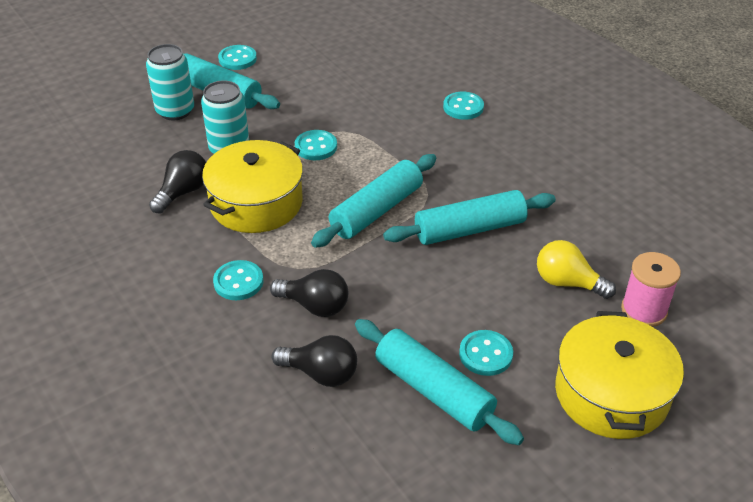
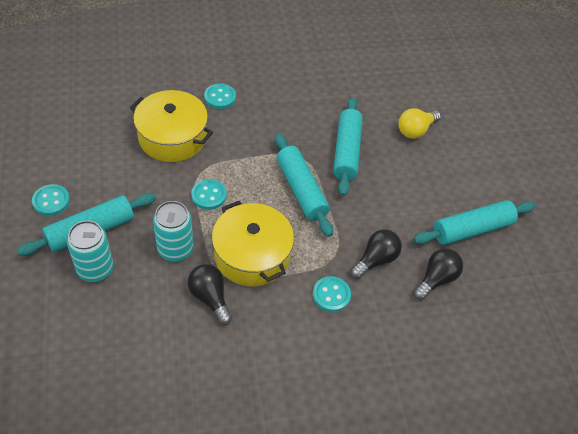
camera: 70 degrees left, 10 degrees up
(485, 354) = (454, 193): turquoise button -> none
(611, 393) = (504, 154): yellow pot -> yellow pot (172, 137)
(644, 310) = (451, 110): pink spool -> none

